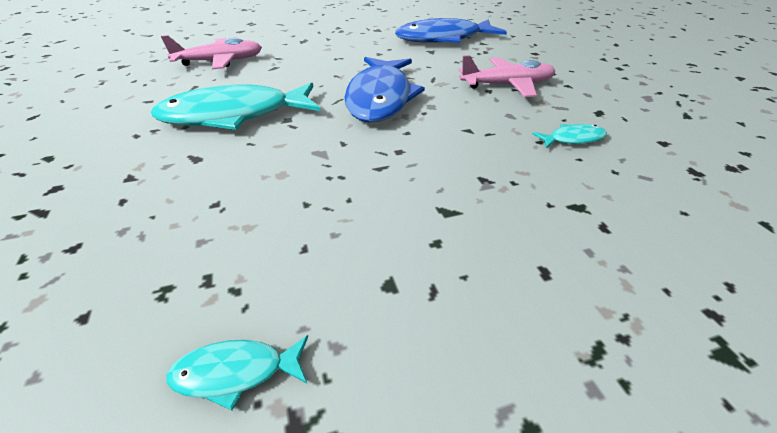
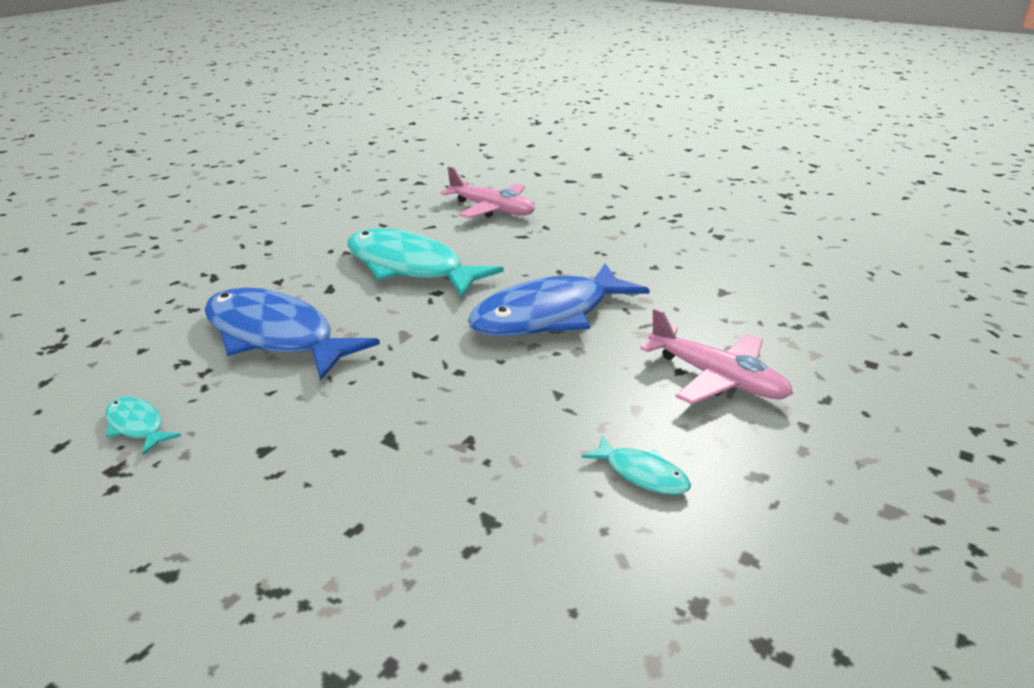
camera: 50 degrees right, 10 degrees down
(443, 39) = (778, 283): blue fish -> blue fish (275, 336)

